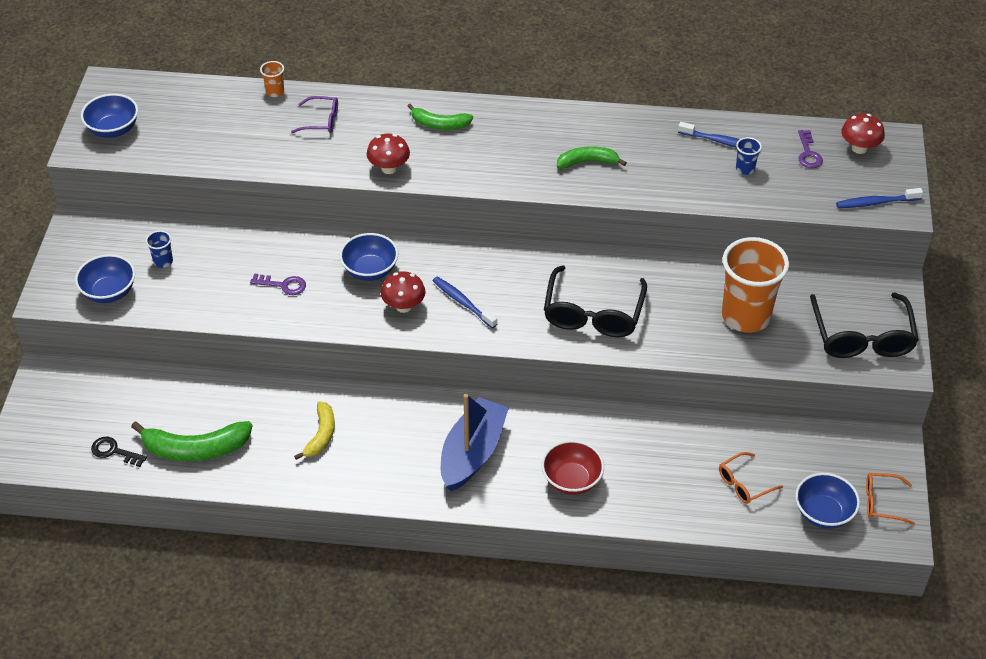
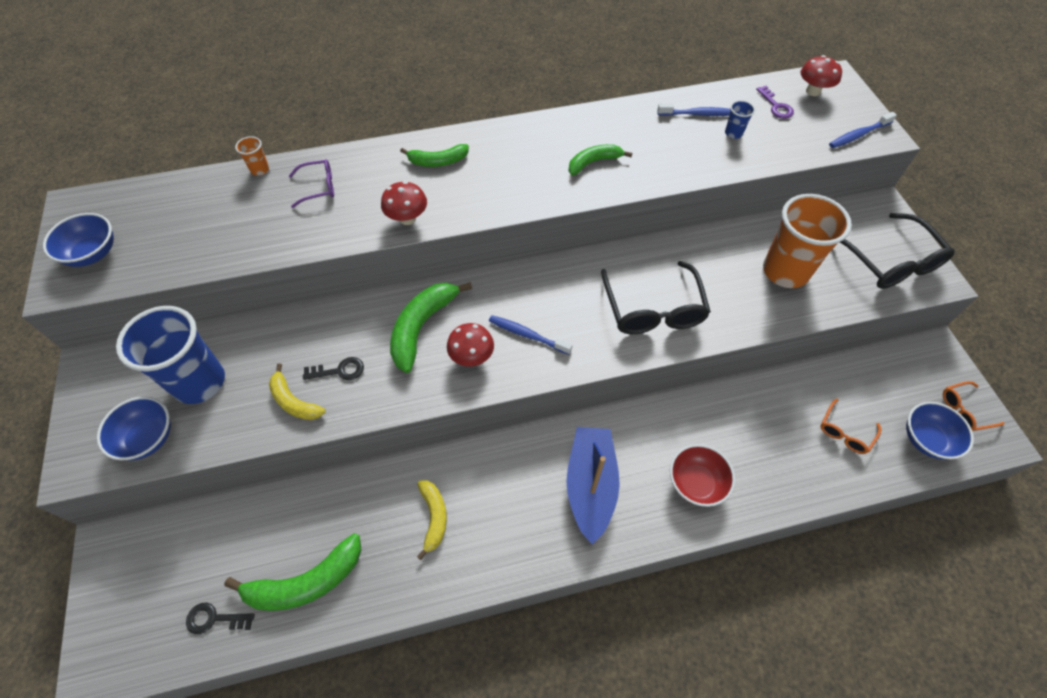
camera: 20 degrees left, 10 degrees up
(163, 261) = (199, 382): blue cup -> blue cup, size x2.46
(236, 298) = (294, 401): none -> yellow banana
(283, 285) = (339, 370): purple key -> black key
(370, 270) = (422, 327): blue bowl -> green banana

